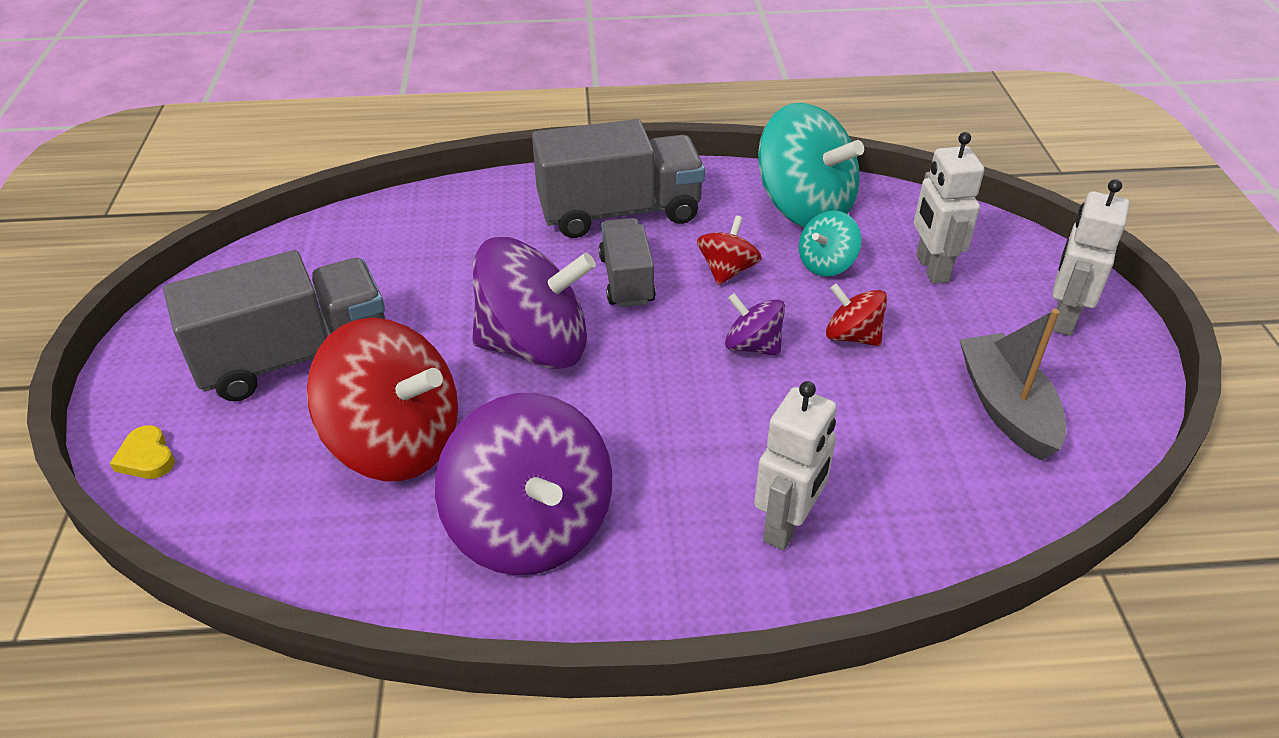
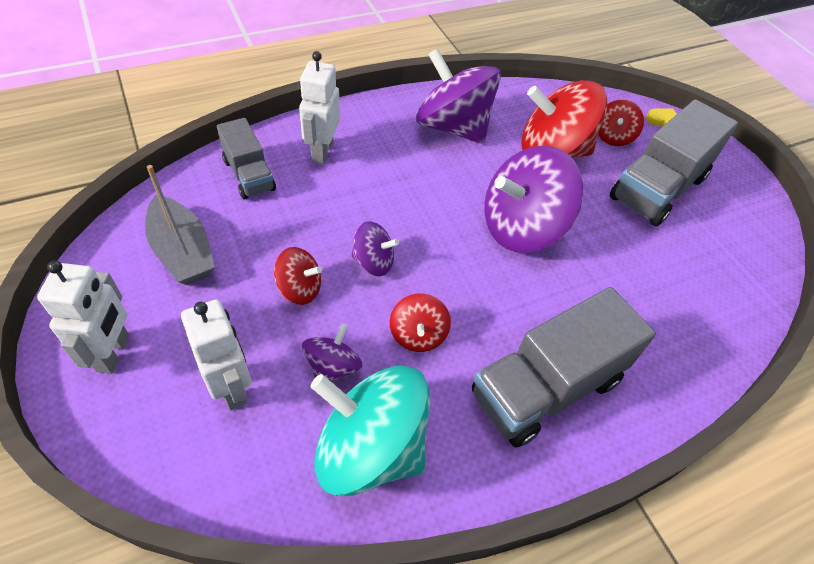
camera: 155 degrees right, 10 degrees up
(267, 448) = (613, 137): none -> red spinning top
(626, 280) = (494, 303): grey truck -> grey truck (249, 175)
(826, 264) = (333, 367): turquoise spinning top -> purple spinning top

